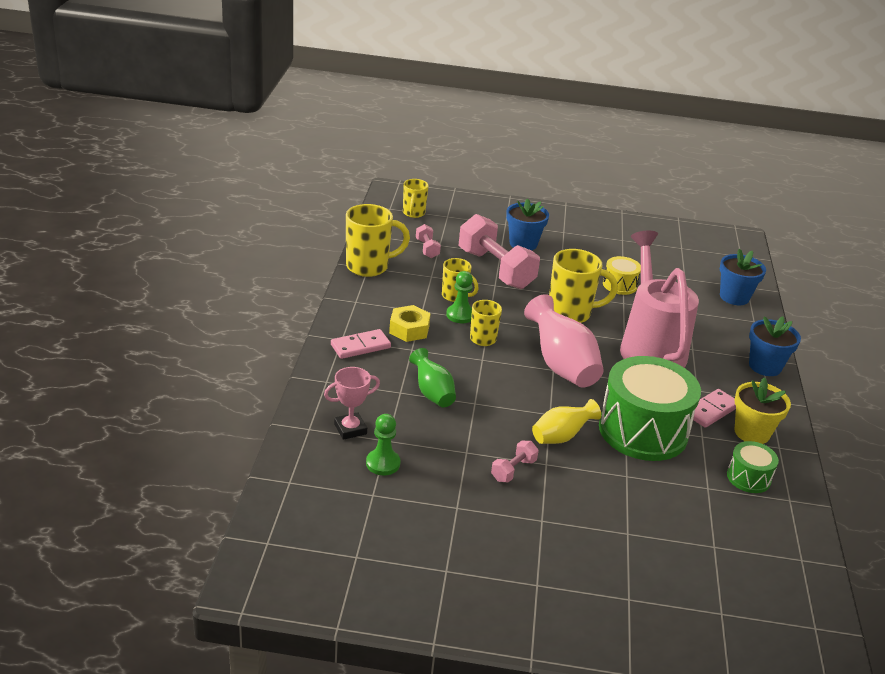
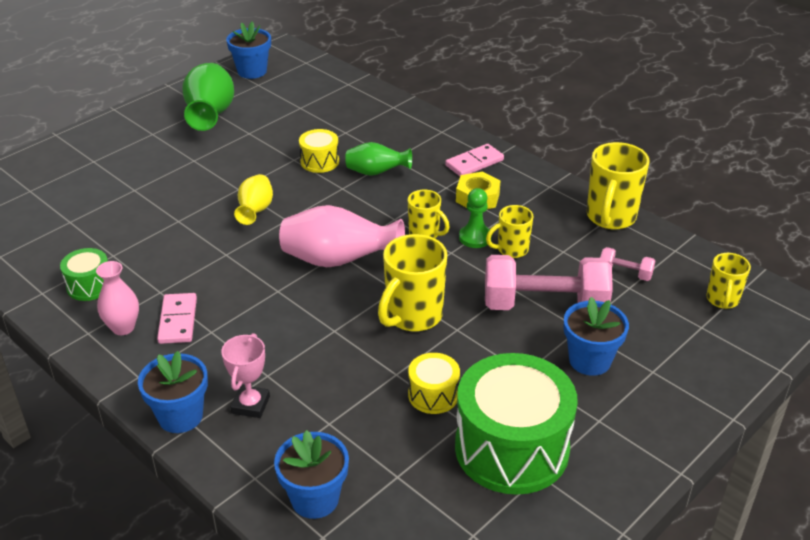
camera: 130 degrees right, 5 degrees up
(330, 580) = (252, 71): none -> blue flower pot
(350, 429) = (374, 122): pink trophy -> pink trophy (250, 405)
(360, 346) = (474, 163): pink domino -> pink domino turned 45 degrees clockwise
(383, 463) = (324, 121): green pawn -> none
(413, 213) = (722, 300): yellow mug -> yellow mug turned 120 degrees counterclockwise
(452, 434) = (319, 161): none -> yellow drum
(457, 557) = (210, 115): none -> green vase
(513, 470) = (251, 171): pink dumbbell -> none
(643, 431) = (208, 259): green drum -> green drum (511, 448)
(650, 347) = (303, 342): pink watering can -> none
(752, 433) = (123, 327): yellow flower pot -> pink vase

